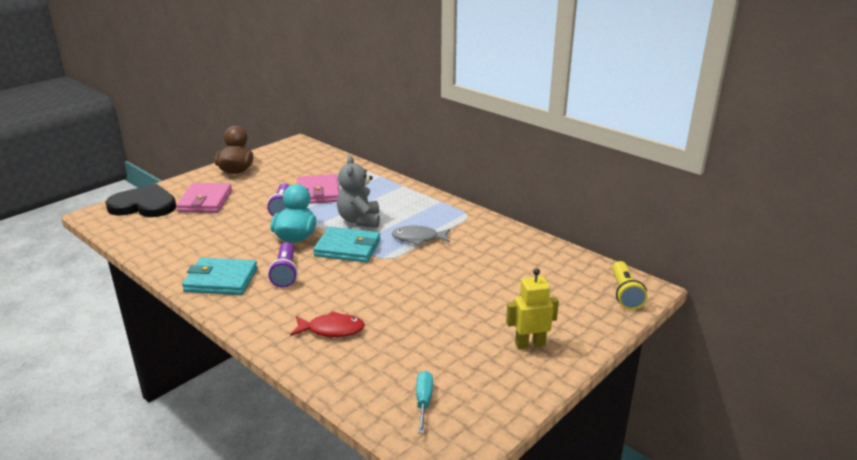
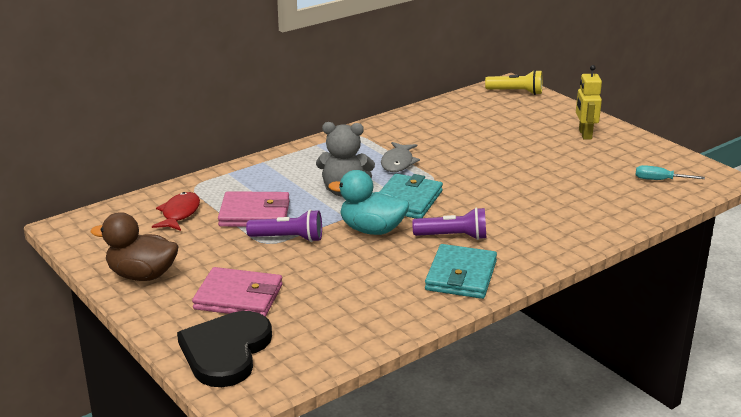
camera: 80 degrees left, 0 degrees up
(332, 330) = (562, 214): red fish -> red fish (179, 213)

